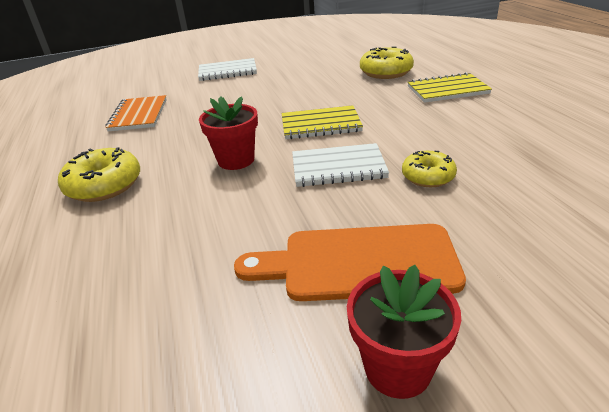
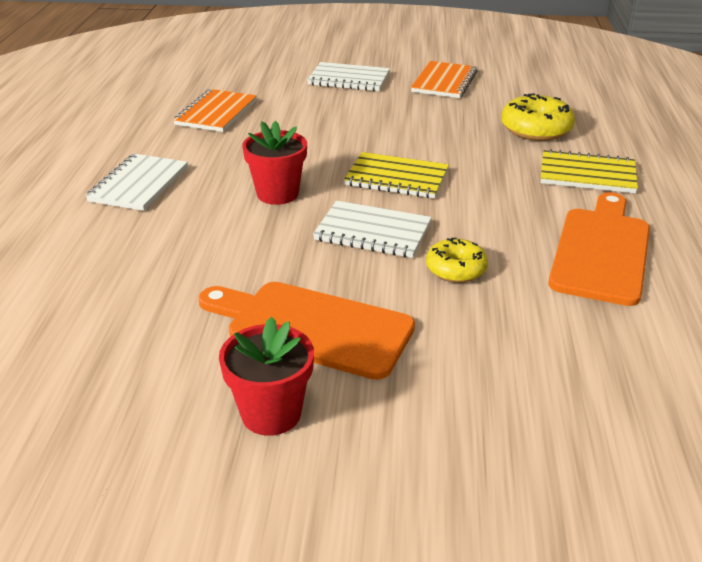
camera: 20 degrees right, 0 degrees up
(104, 185) = (139, 184): yellow donut -> white notebook
(297, 59) = (444, 82): none -> orange notebook
(511, 134) = (602, 251): none -> orange cutting board

